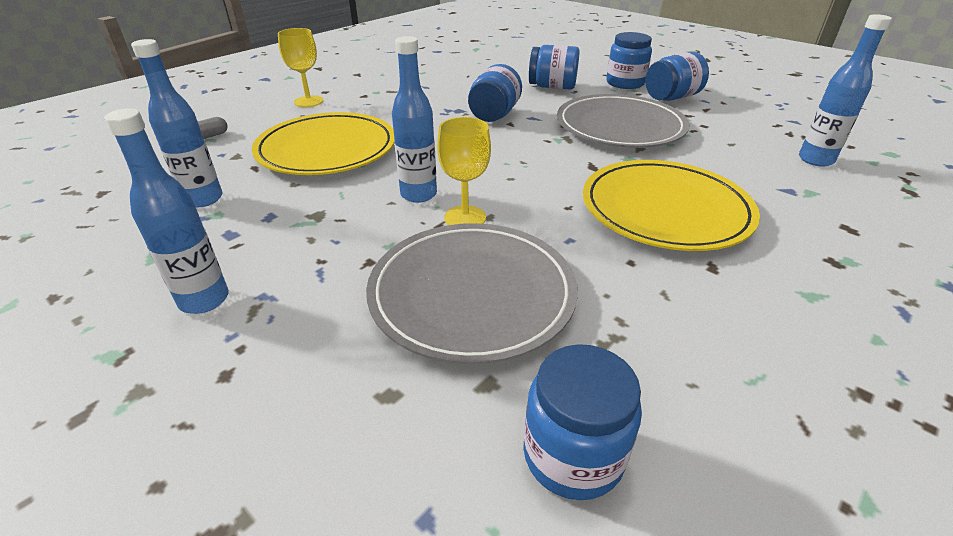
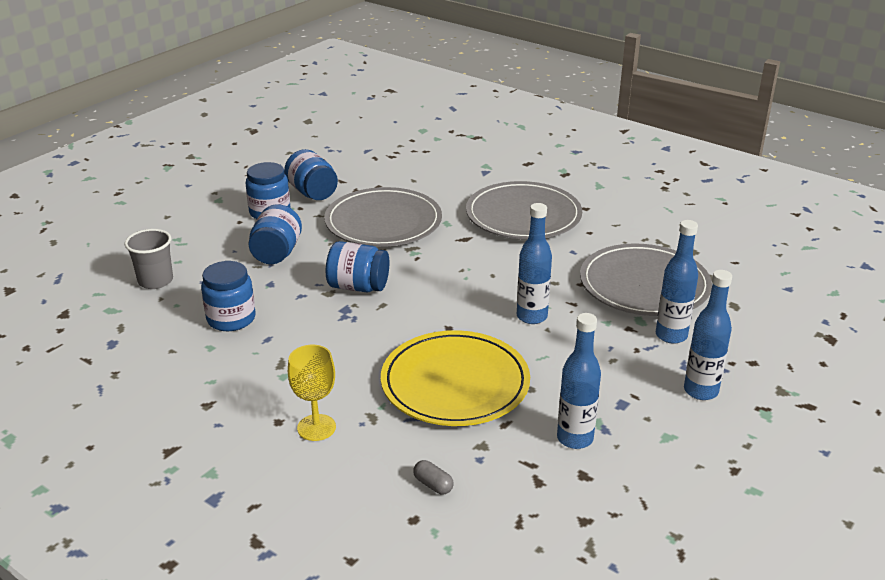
camera: 95 degrees left, 5 degrees down
(465, 217) = (559, 292): yellow goblet -> none
(511, 56) = (155, 281): none -> grey cup
(573, 455) = (737, 255): blue jar -> blue jar (231, 319)
(665, 209) = (523, 215): yellow plate -> grey plate
(815, 160) = (437, 155): blue bottle -> blue bottle (671, 335)

